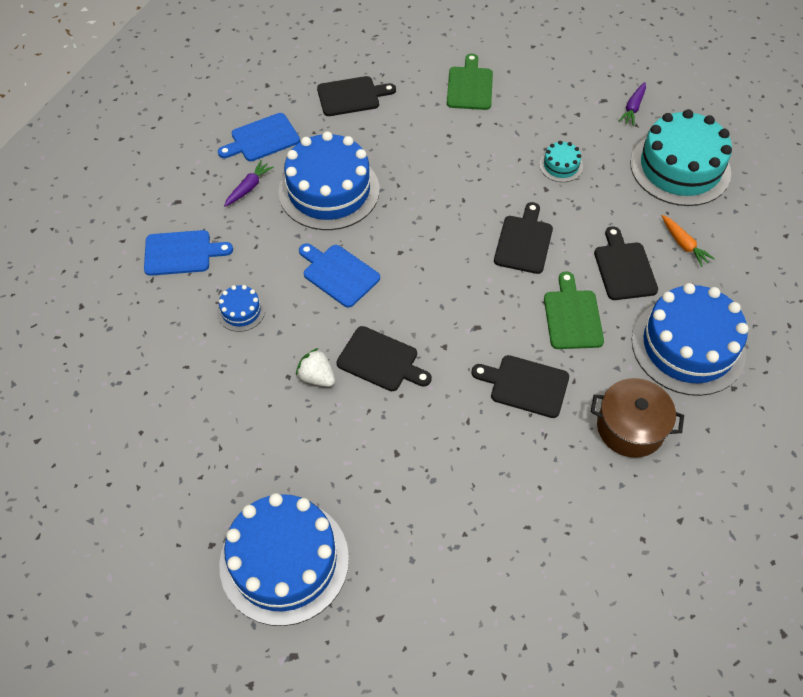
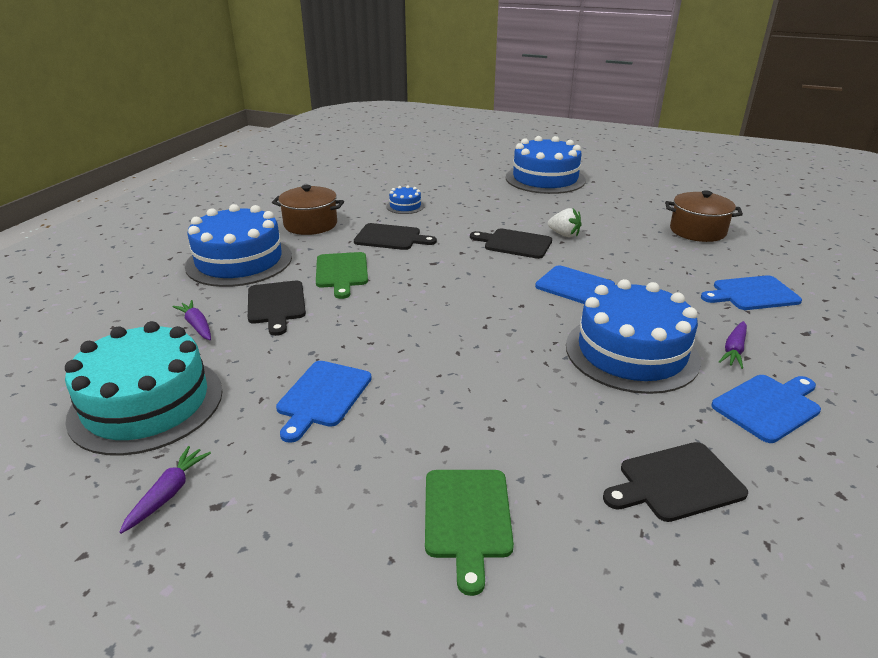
camera: 175 degrees right, 25 degrees down
(153, 373) = (697, 231): none -> brown pot
(241, 311) = (655, 262): blue cake -> blue cake (405, 206)
(524, 242) = (383, 319): black cutting board -> none
(561, 166) = (322, 396): turquoise cake -> blue cutting board
(683, 244) = (197, 326): orange carrot -> purple carrot

